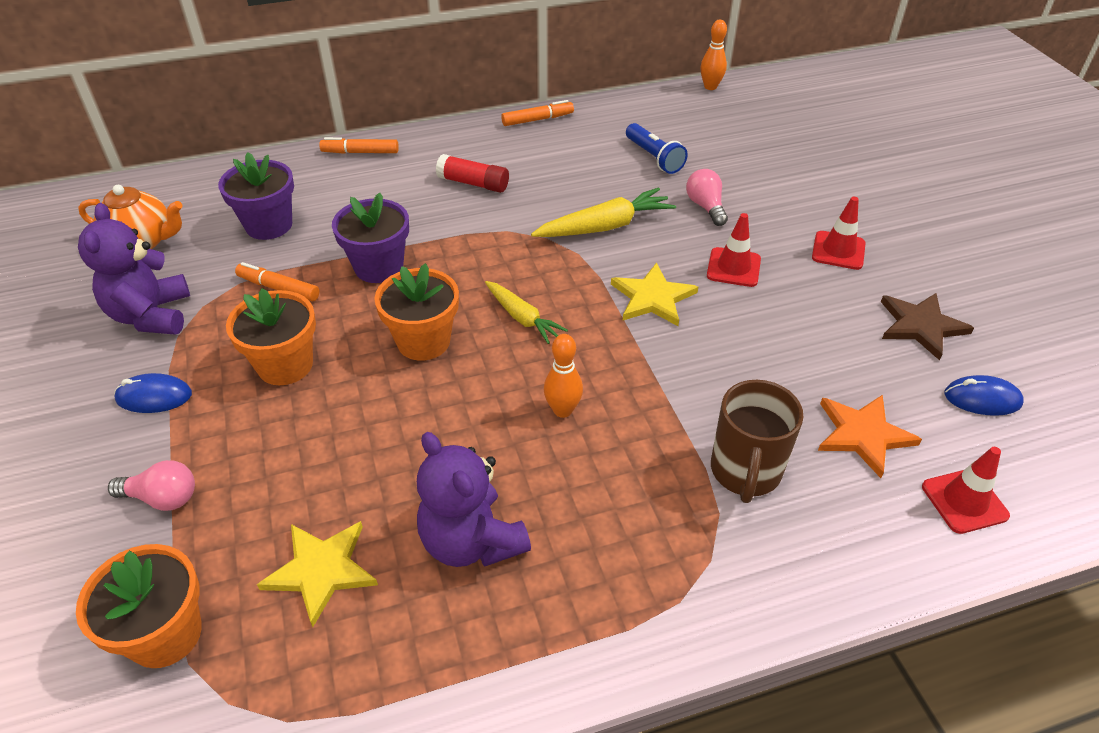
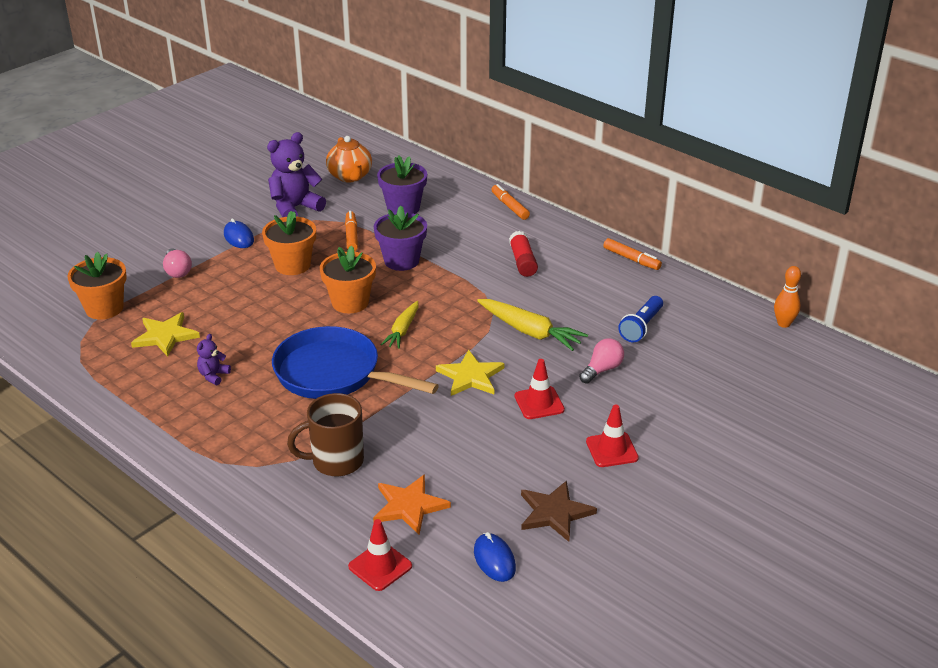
camera: 60 degrees right, 10 degrees down
(471, 541) = (213, 376): purple teddy bear -> purple teddy bear, size x0.48
(562, 410) = (333, 374): orange bowling pin -> blue pan

